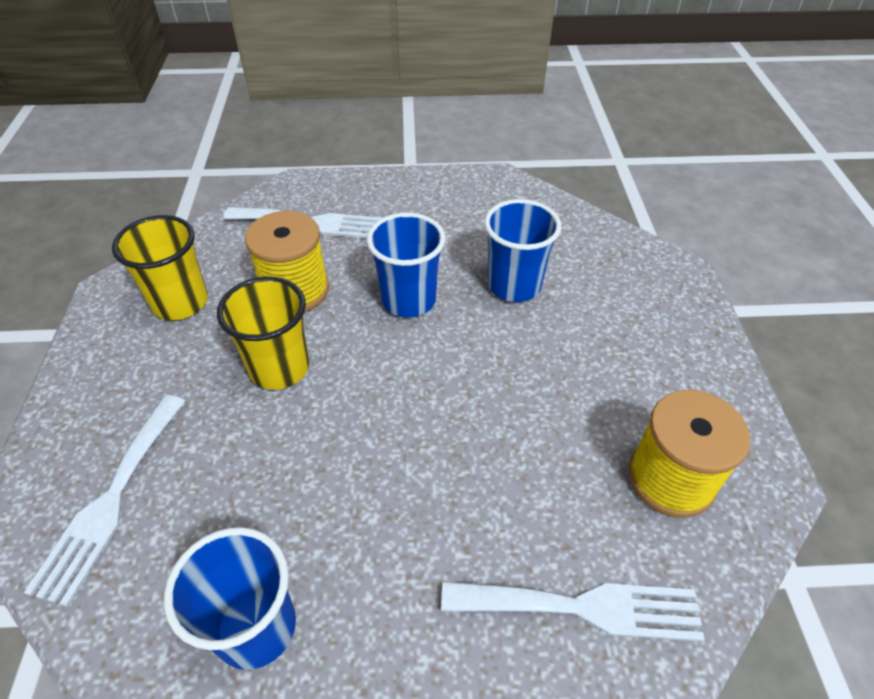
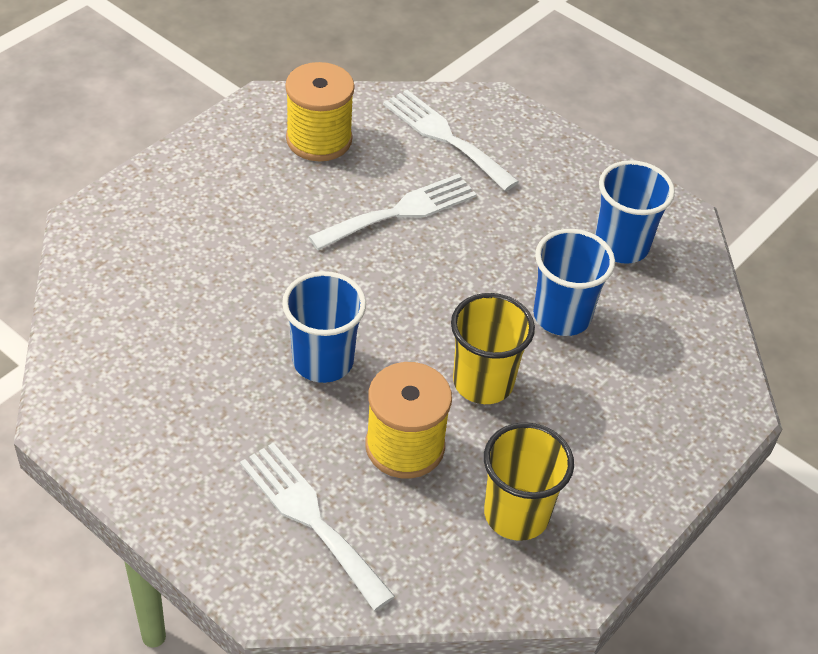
camera: 140 degrees left, 0 degrees up
(111, 500) = (669, 373): white fork -> white fork (400, 212)
(514, 285) = (225, 307): blue cup -> blue cup (562, 316)

